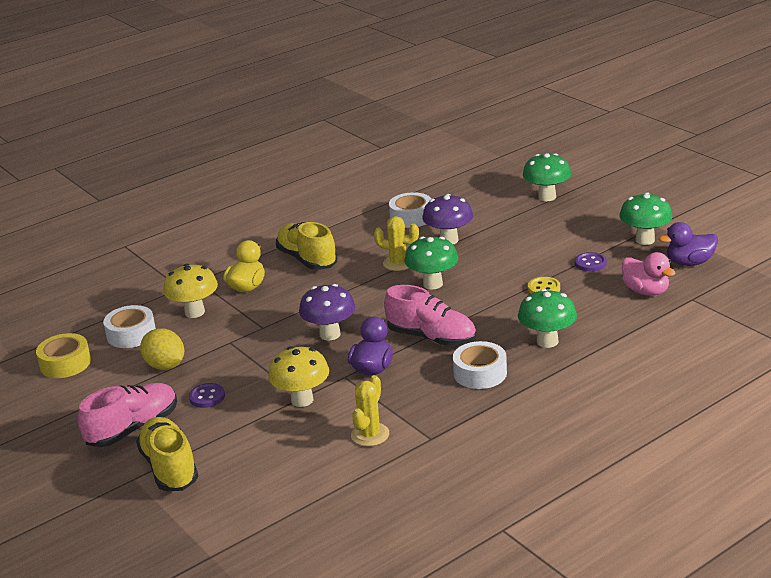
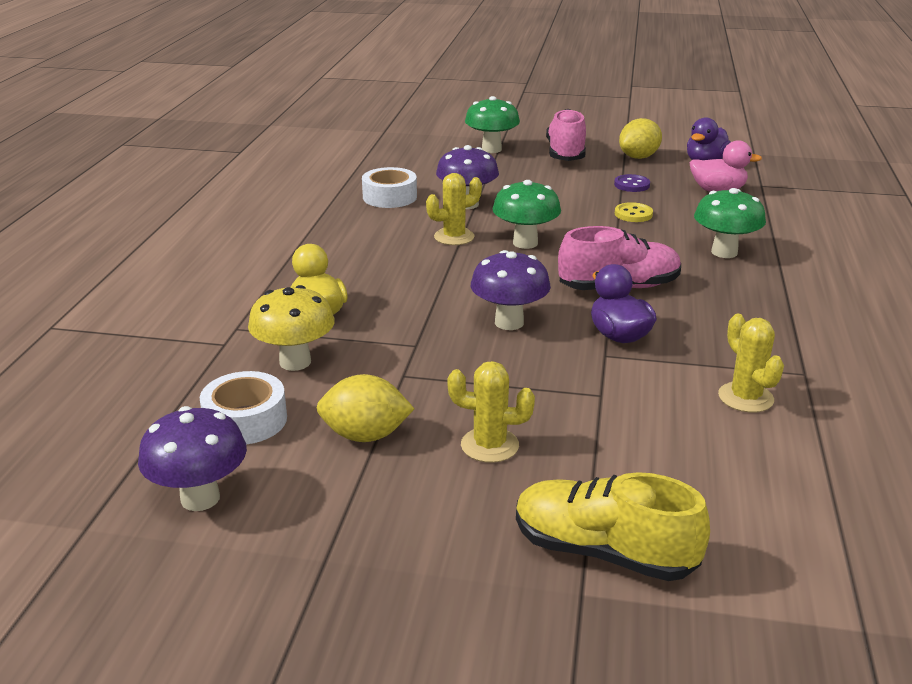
camera: 45 degrees left, 0 degrees up
(65, 363) = (200, 498): yellow tape -> purple mushroom
(133, 429) = (461, 531): pink shoe -> pink shoe (565, 154)
(207, 397) = (489, 445): purple button -> yellow cactus
(302, 400) = (607, 397): yellow mushroom -> none
(307, 259) = (343, 264): yellow shoe -> none
(480, 373) = (725, 299): white tape -> none
(645, 240) = (638, 157): green mushroom -> yellow lemon

